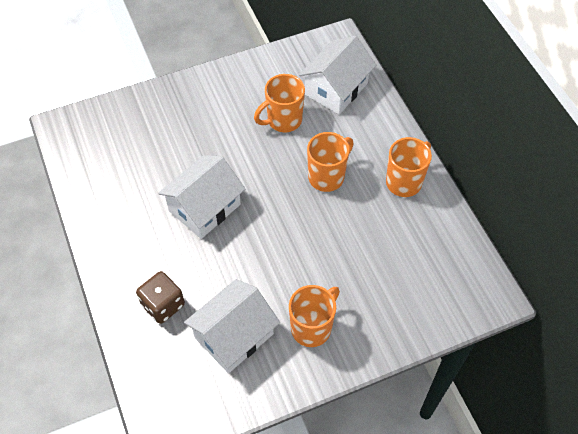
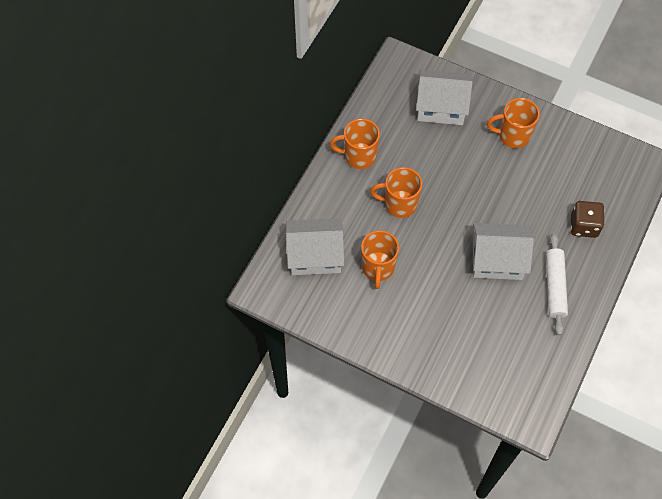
camera: 130 degrees left, 5 degrees up
(137, 230) = (554, 286): none -> white rolling pin
(234, 336) = (560, 172): white house -> white house (441, 107)
(283, 120) = (378, 268): orange mug -> orange mug turned 75 degrees clockwise

